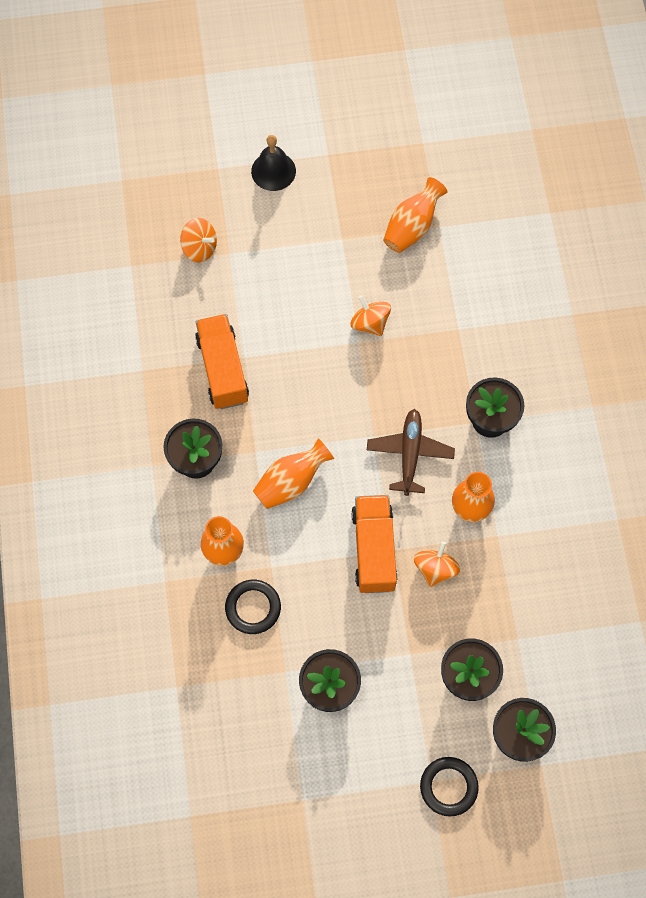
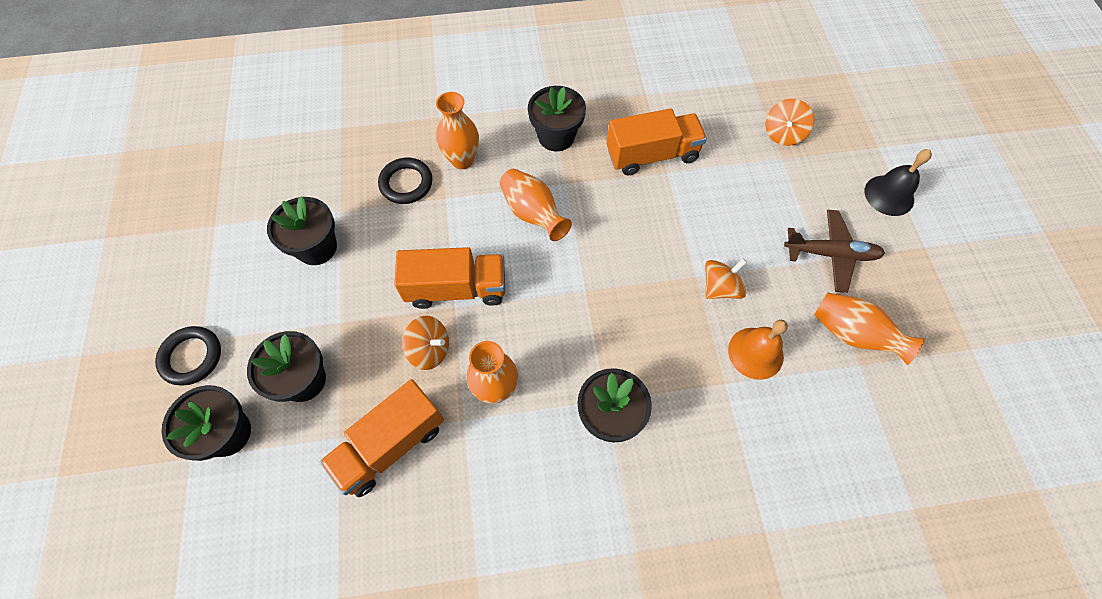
camera: 90 degrees right, 5 degrees down
(409, 453) = (565, 326): brown plane -> brown plane (831, 254)
(431, 302) = (755, 353): none -> orange bell
(522, 594) = (390, 445): none -> orange truck

